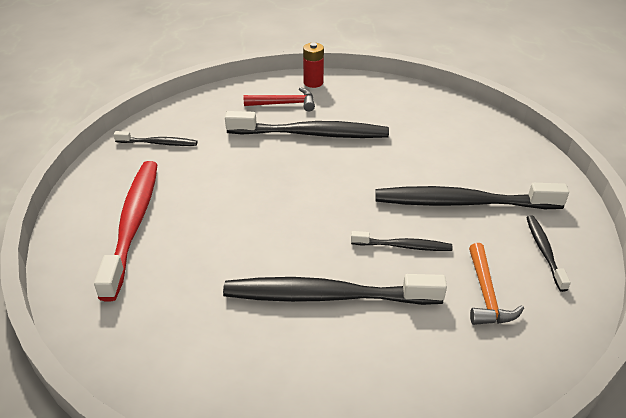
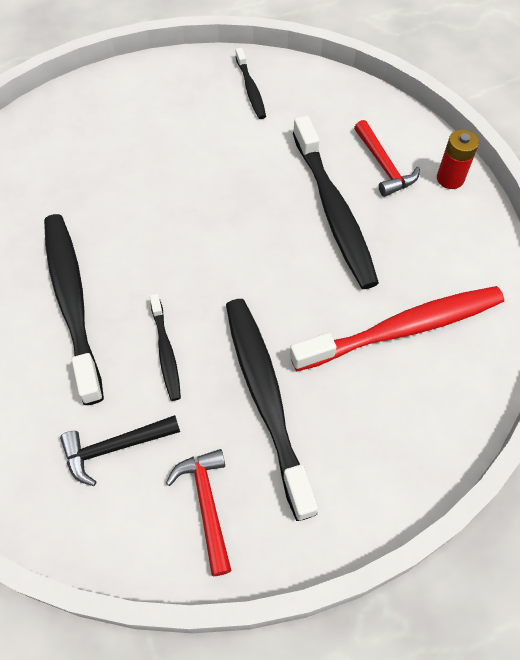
camera: 70 degrees right, 20 degrees up
(133, 224) = (122, 123): red toothbrush -> red toothbrush (402, 329)
(486, 294) = (115, 448): orange hammer -> black hammer
(544, 251) = (206, 504): black toothbrush -> red hammer

